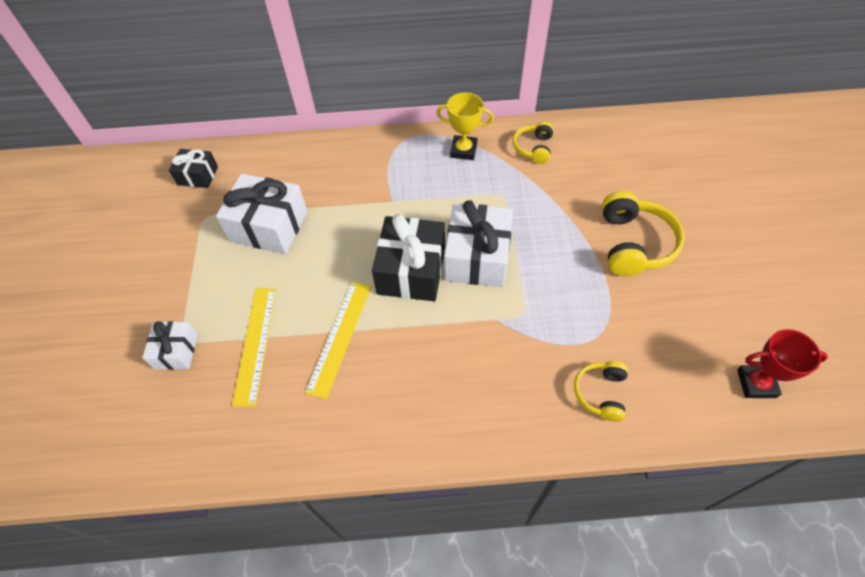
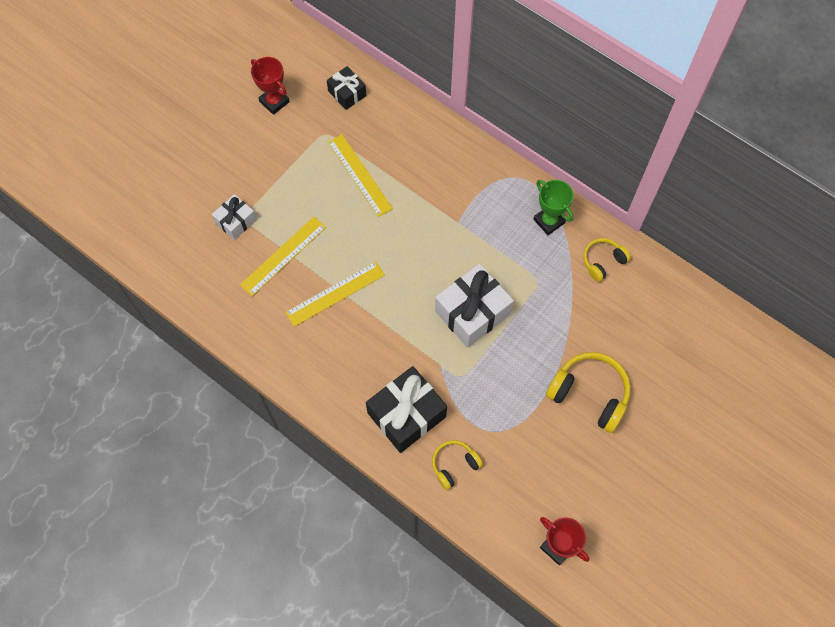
camera: 40 degrees right, 10 degrees up
(129, 225) = (274, 102): none -> red trophy
(269, 226) = (360, 175): white gift -> yellow ruler
(411, 270) = (420, 285): black gift -> black gift (406, 415)
(463, 150) = (549, 221): yellow trophy -> green trophy
(633, 244) = (589, 394): yellow headphones -> yellow headphones turned 105 degrees counterclockwise

